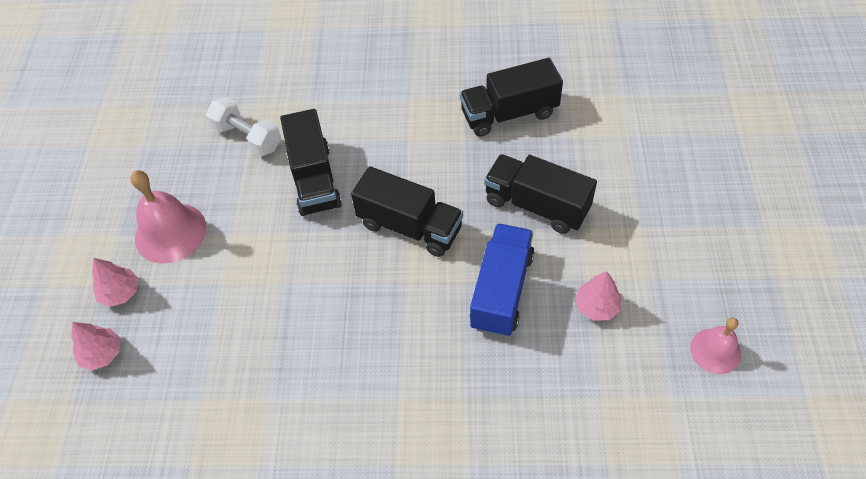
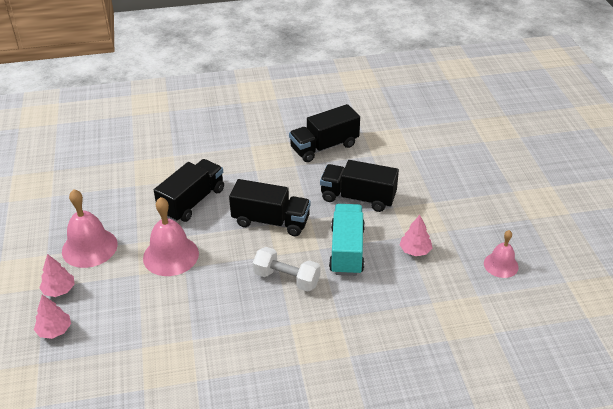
camera: 15 degrees left, 15 degrees down
(247, 137) = (134, 182): white dumbbell -> white dumbbell (286, 279)
(268, 261) = (171, 255): none -> pink bell
(314, 179) = (192, 202): black truck -> black truck turned 120 degrees counterclockwise
(502, 291) = (347, 250): blue truck -> turquoise truck

